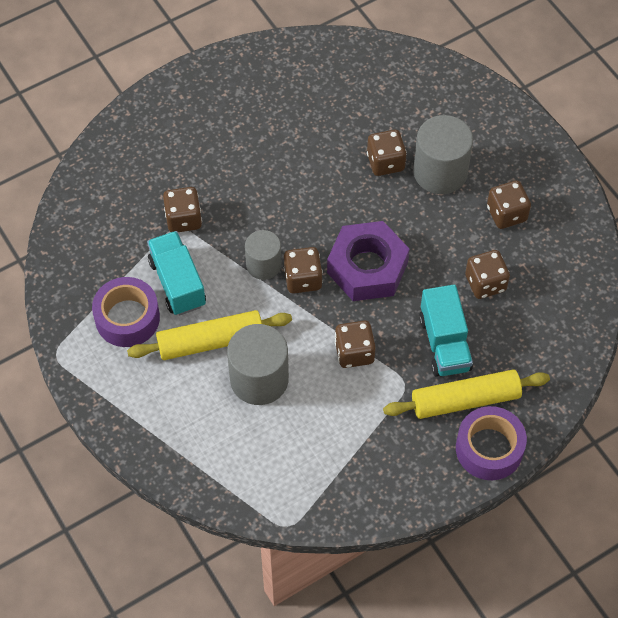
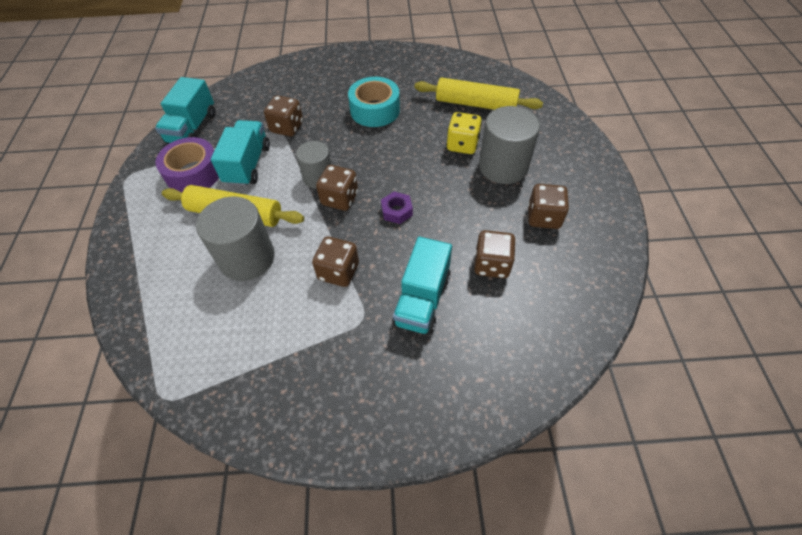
camera: 30 degrees right, 5 degrees down
(75, 266) = (192, 128): none -> turquoise truck
(265, 155) = (375, 110): none -> turquoise tape
(367, 267) = (397, 211): purple nut -> purple nut, size x0.44
(385, 162) = (462, 145): brown dice -> yellow dice
(465, 400) = (409, 361): yellow rolling pin -> yellow rolling pin (476, 104)
(489, 449) = (402, 423): purple tape -> none

